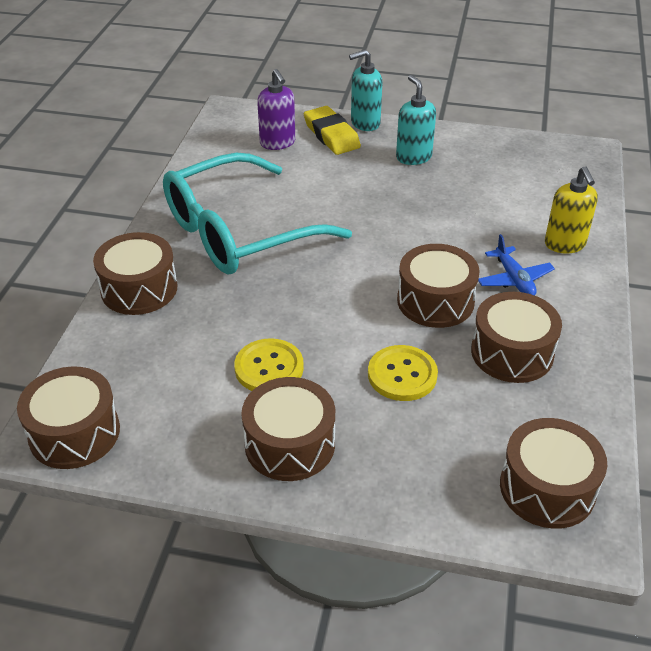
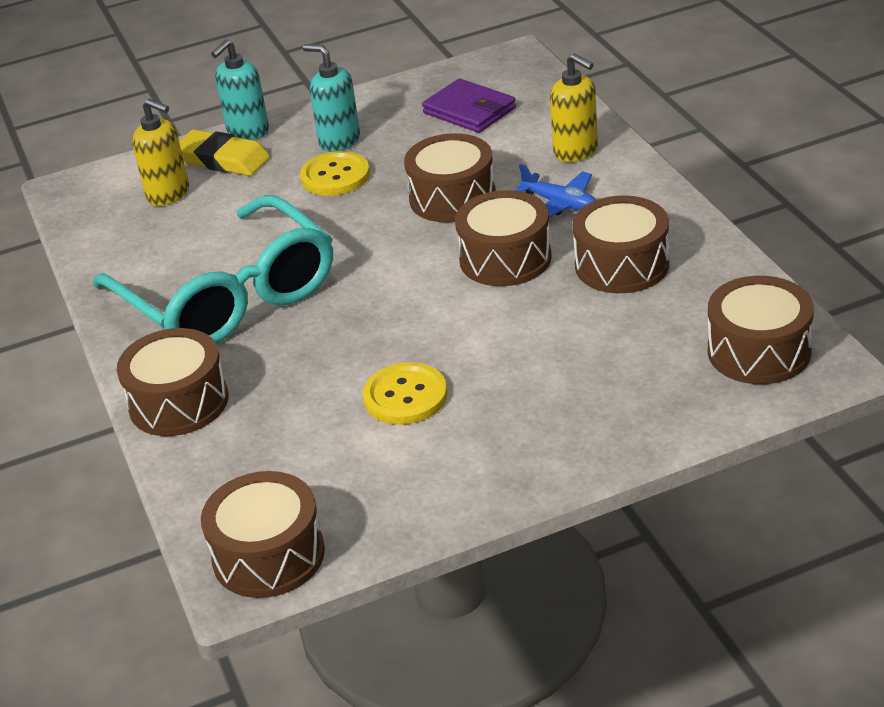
camera: 30 degrees left, 5 degrees down
(239, 232) = (228, 297): turquoise glasses -> turquoise glasses turned 60 degrees counterclockwise
(277, 143) = (169, 194): purple soap dispenser -> yellow soap dispenser
(290, 444) = (498, 444): brown drum -> brown drum (452, 197)
(402, 375) = (541, 334): yellow button -> yellow button (335, 176)
(519, 176) = (469, 111): none -> purple wallet

